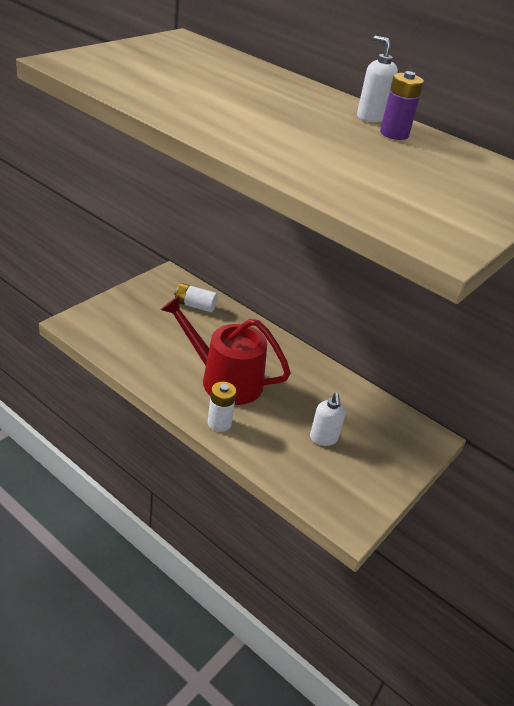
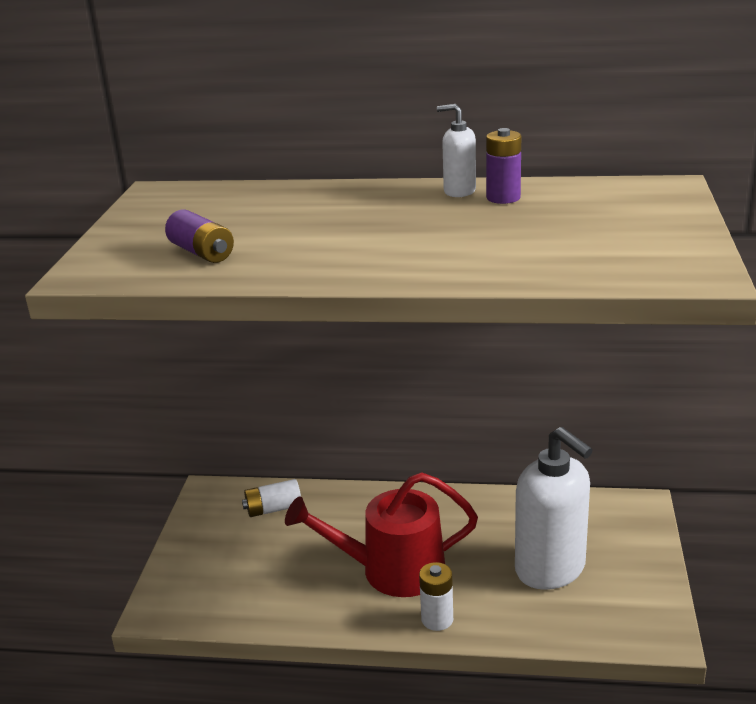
camera: 25 degrees left, 10 degrees down
(145, 79) = (202, 252): none -> purple battery
(323, 438) = (550, 569): white soap dispenser -> white soap dispenser, size x2.12

